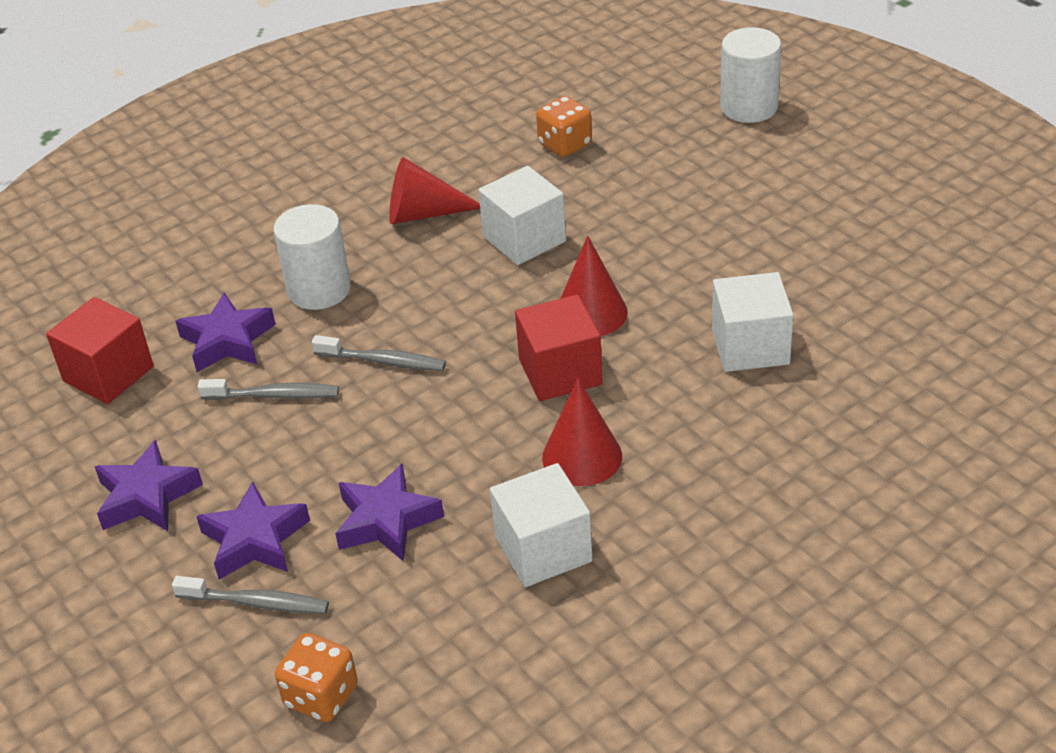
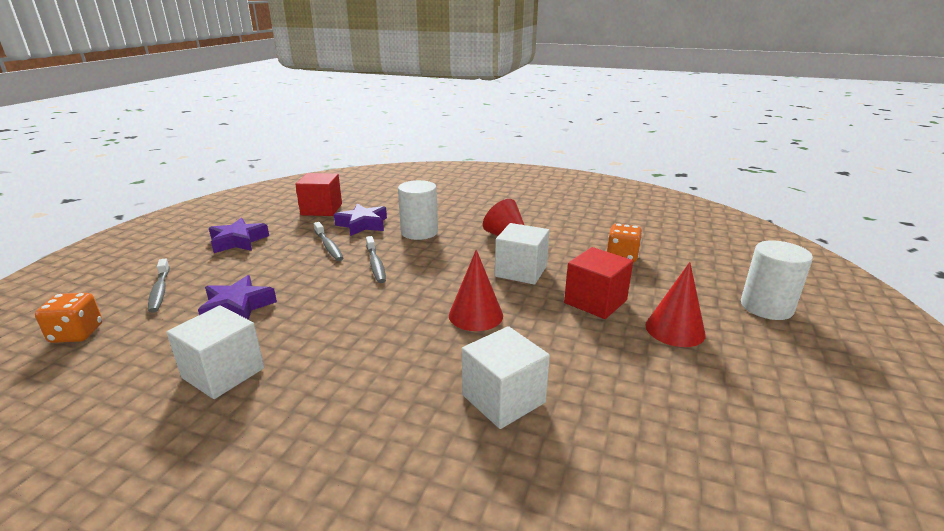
camera: 55 degrees right, 15 degrees down
(255, 540) = (212, 275): purple star -> none
(560, 372) = (408, 322): red cube -> red cube (595, 302)
(582, 456) = (327, 358): red cone -> red cone (675, 329)

